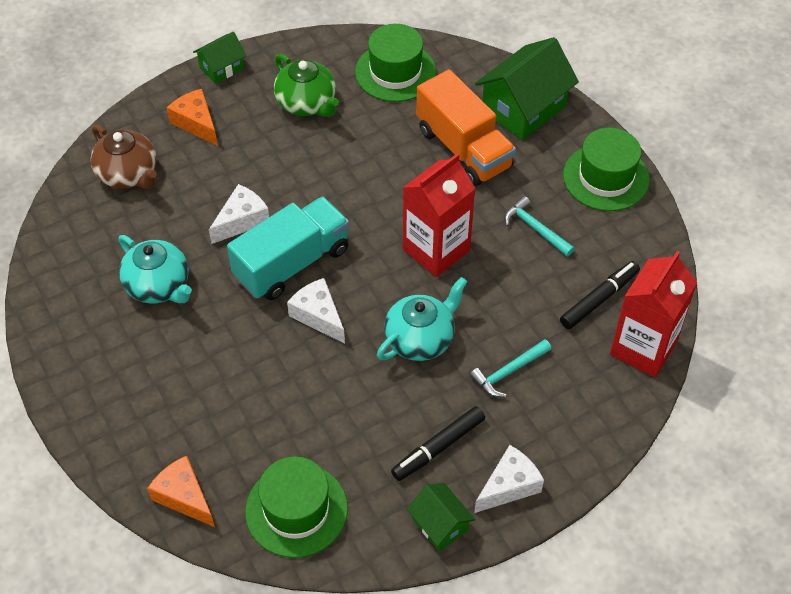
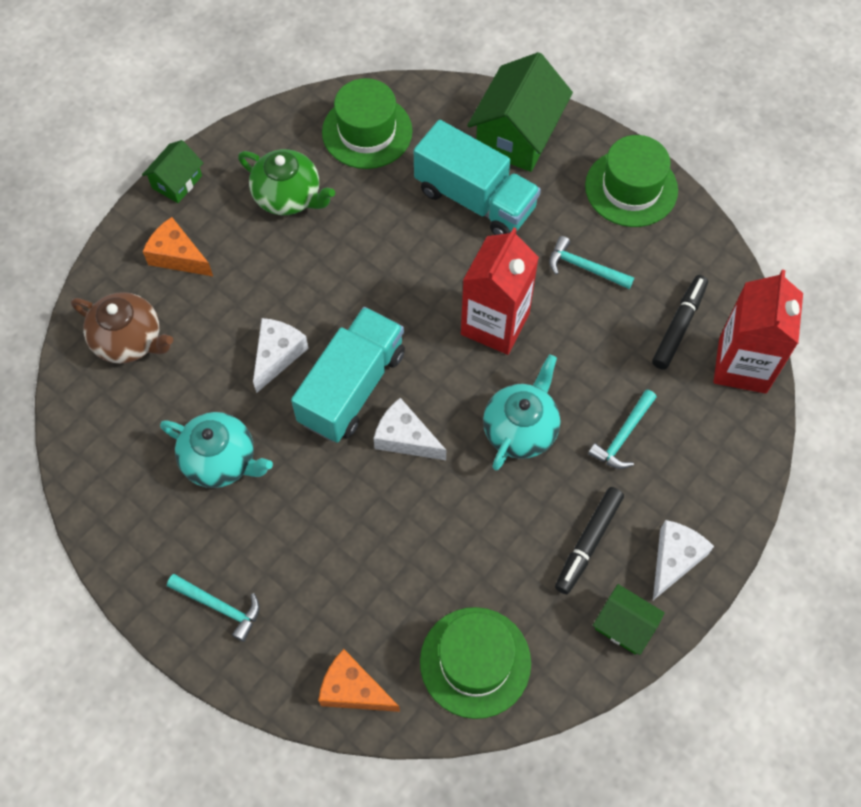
camera: 20 degrees left, 10 degrees up
(105, 396) = (219, 607): none -> turquoise hammer
(463, 148) = (475, 199): orange truck -> turquoise truck

